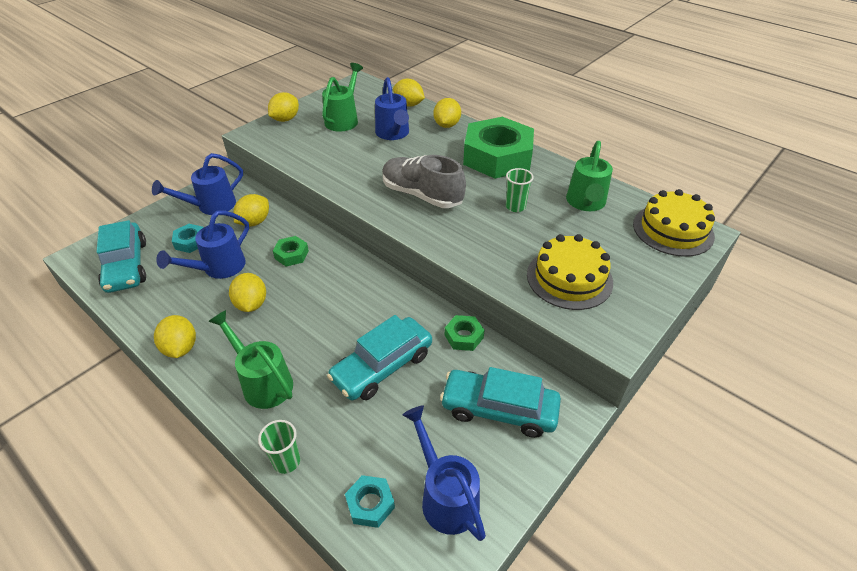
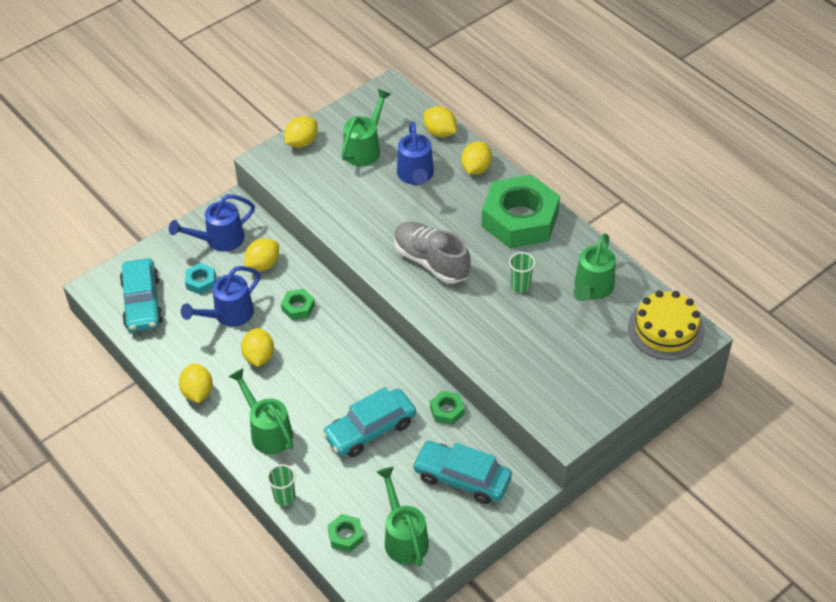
camera: 10 degrees right, 5 degrees up
(370, 504) = (346, 536): turquoise nut -> green nut
(445, 496) = (404, 538): blue watering can -> green watering can
(569, 278) = (547, 370): yellow cake -> none

